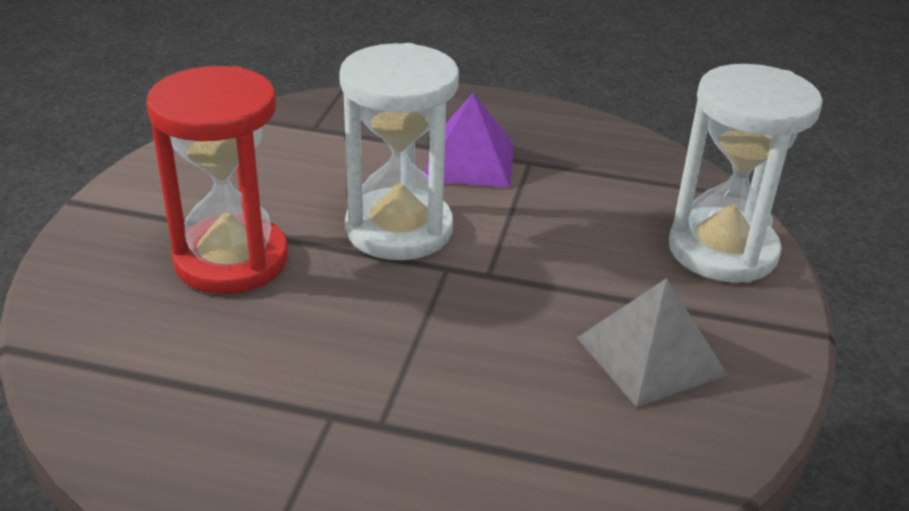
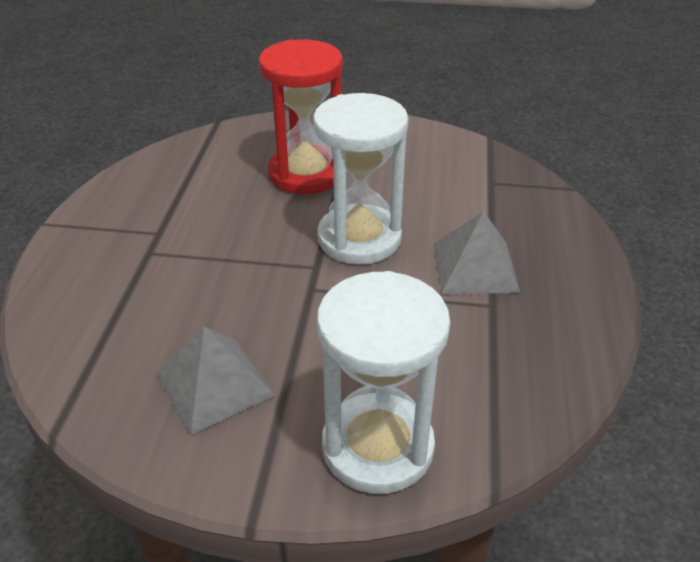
camera: 85 degrees right, 5 degrees up
(470, 161) = (475, 267): purple pyramid -> grey pyramid

